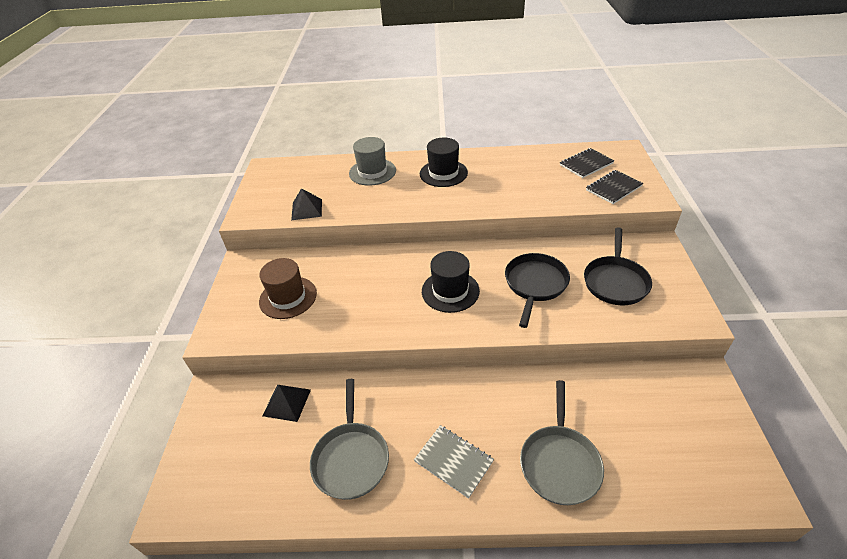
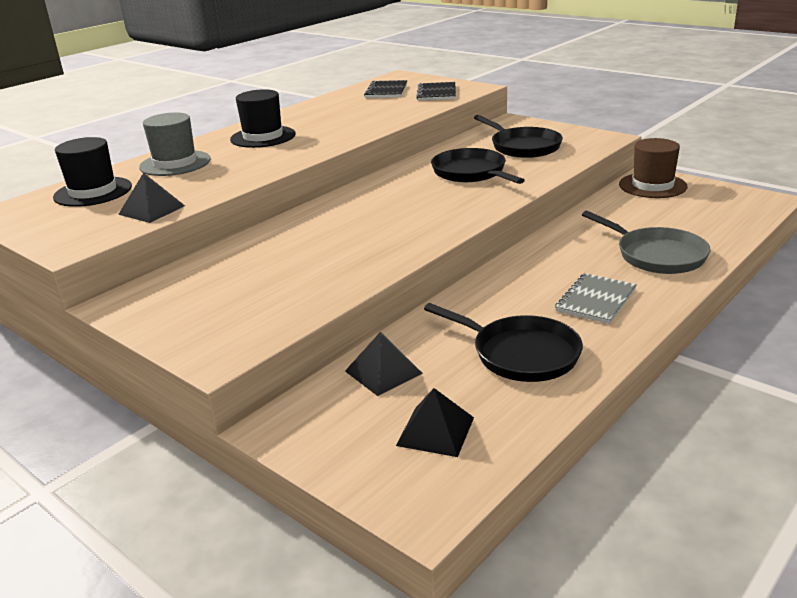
camera: 50 degrees left, 15 degrees down
(244, 466) = (435, 431): none -> black pyramid
(288, 297) = (248, 290): brown hat -> brown hat (652, 185)
(351, 458) = (520, 354): grey pan -> black pan
(450, 291) = (411, 207): black hat -> black hat (93, 192)
(453, 461) = (596, 300): grey notebook -> grey notebook turned 45 degrees counterclockwise

